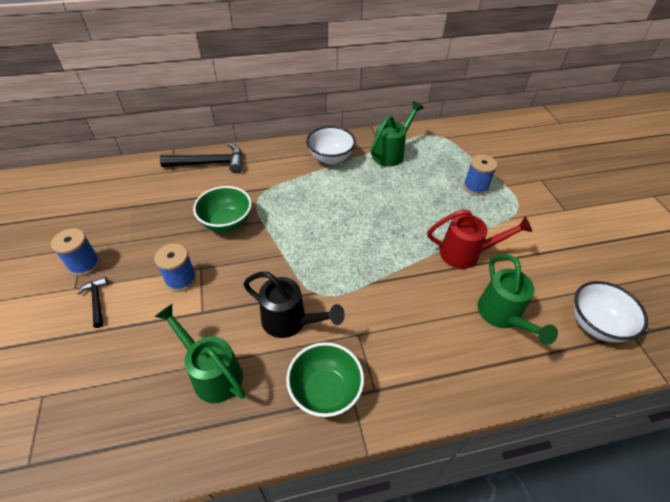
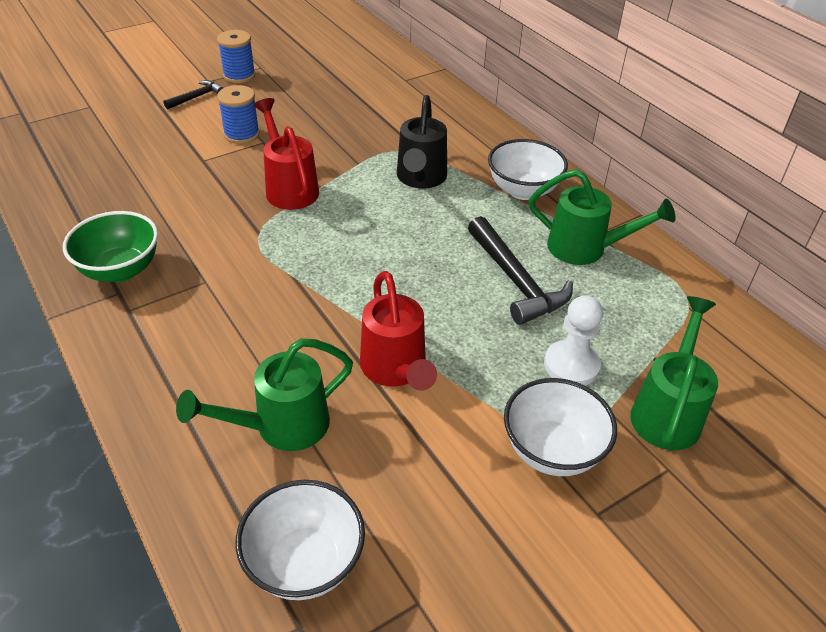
camera: 70 degrees right, 5 degrees down
(210, 163) = (437, 99): black hammer -> black hammer (516, 281)
(212, 373) = (128, 188): green watering can -> green watering can (667, 412)
(227, 223) = (340, 139): green bowl -> none
(271, 264) = (289, 188): none -> red watering can
(289, 321) = (209, 222): black watering can -> black watering can (420, 178)
(475, 187) = (571, 365): blue spool -> white pawn
(529, 211) = (552, 451): none -> white bowl

